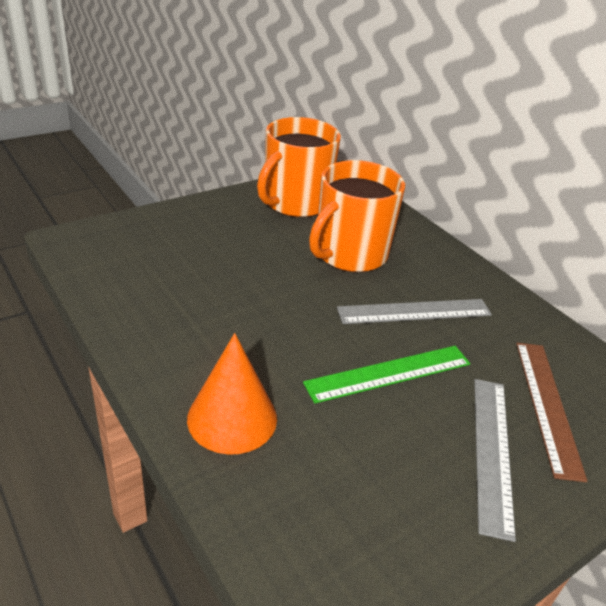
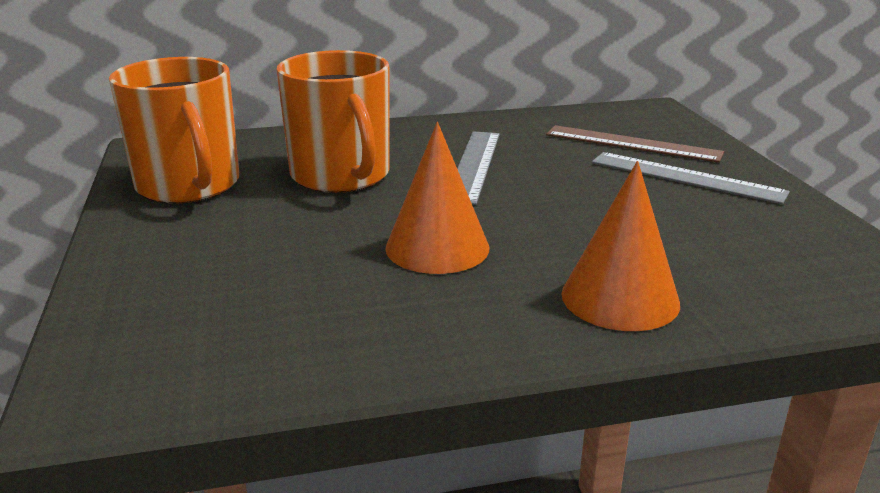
camera: 65 degrees left, 10 degrees down
(265, 317) = (437, 247): none -> orange cone
(389, 373) = (569, 198): green ruler -> none

